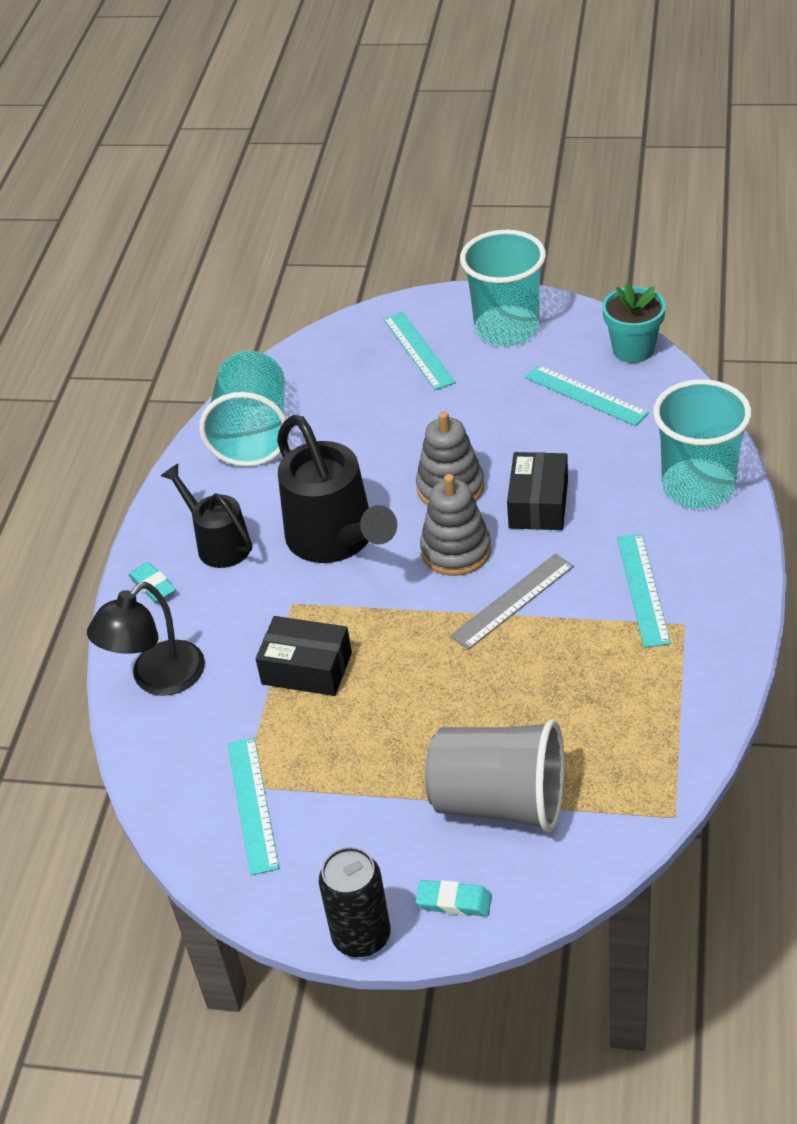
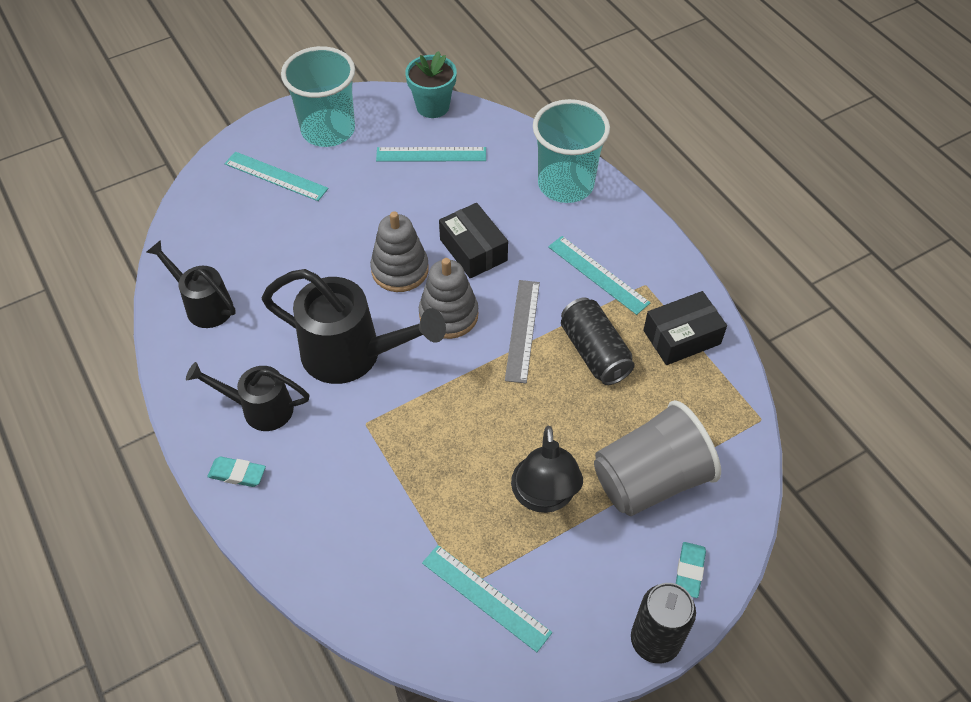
camera: 45 degrees left, 10 degrees up
(157, 679) = (315, 547): black lamp -> black lamp (544, 497)
(253, 434) = (204, 305): turquoise cup -> black watering can
(307, 668) = (425, 467): black box -> black box (681, 337)
(454, 901) = (689, 571): turquoise eraser -> turquoise eraser turned 45 degrees counterclockwise
(563, 658) = (594, 352): none -> black can

